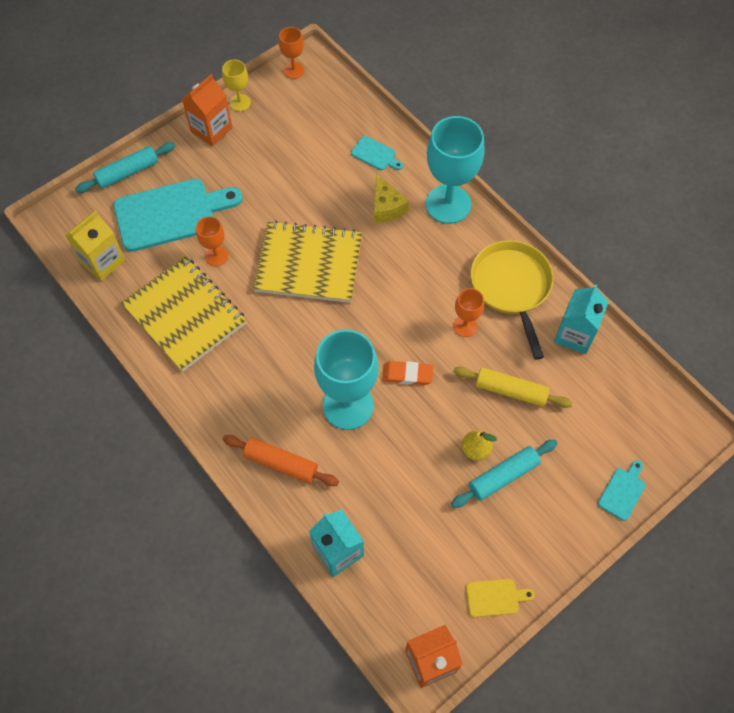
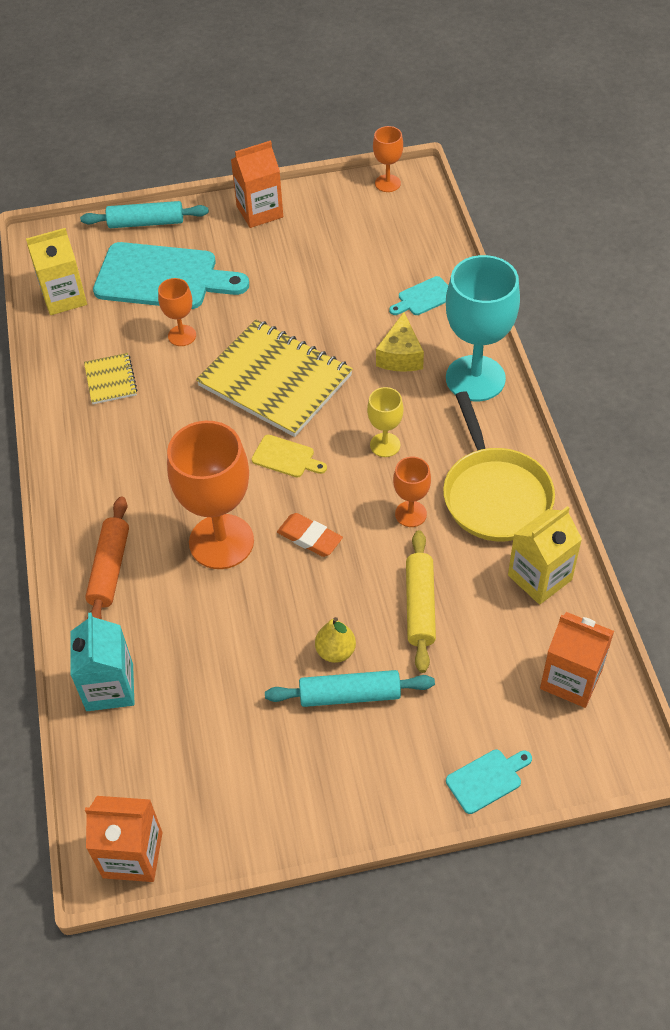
camera: 30 degrees right, 10 degrees down
(185, 315) = (110, 380): yellow notebook -> yellow notebook, size x0.46
(240, 103) = (307, 196): yellow goblet -> yellow goblet (385, 445)
(281, 463) = (110, 569): orange rolling pin -> orange rolling pin turned 45 degrees clockwise
(348, 406) = (221, 541): turquoise goblet -> orange goblet
(375, 154) = (424, 297): turquoise cutting board -> turquoise cutting board turned 90 degrees clockwise
(495, 597) = (252, 823): yellow cutting board -> yellow cutting board (286, 457)
(510, 391) = (420, 606): yellow rolling pin -> yellow rolling pin turned 45 degrees clockwise
(511, 287) = (495, 495): yellow pan -> yellow pan turned 150 degrees clockwise
(574, 334) = (539, 577): turquoise carton -> yellow carton
(634, 397) = (571, 679): none -> orange carton

